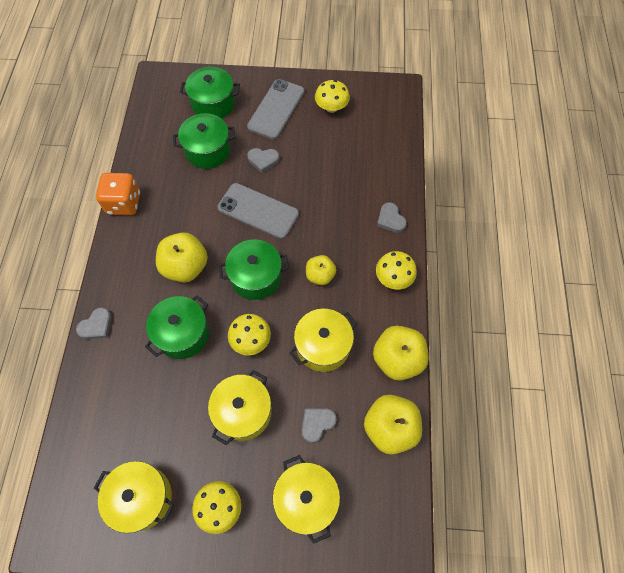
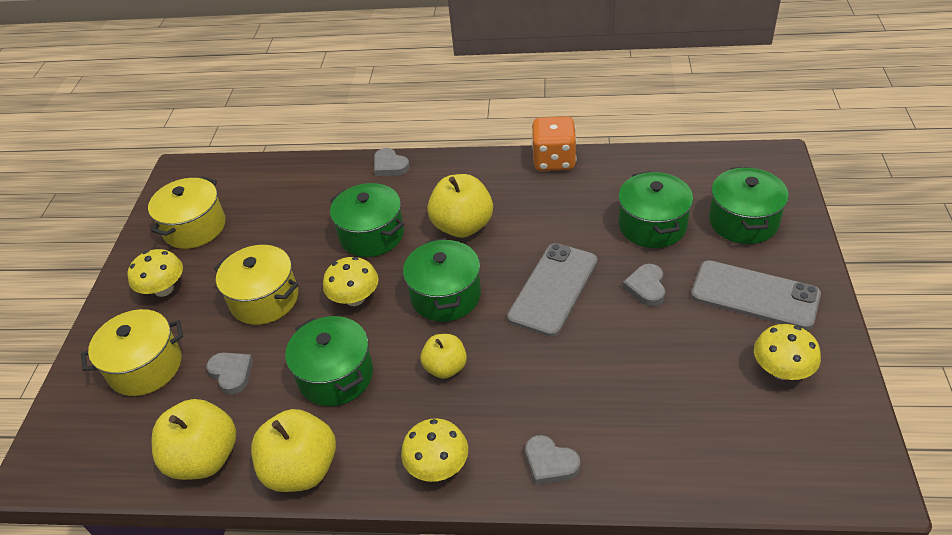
camera: 95 degrees right, 20 degrees down
(323, 346) = (336, 376): yellow pot -> green pot
(390, 219) = (550, 463): grey heart -> grey heart turned 120 degrees counterclockwise

